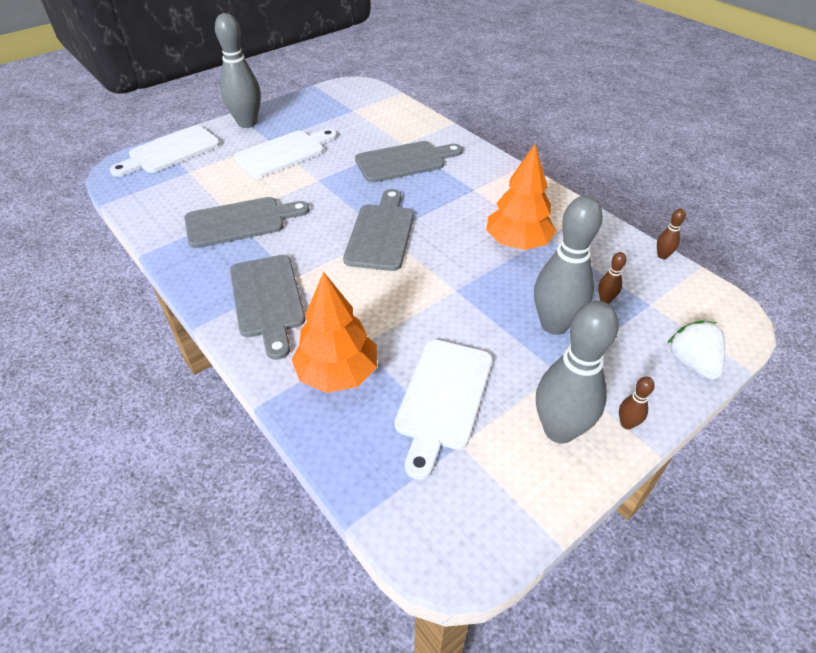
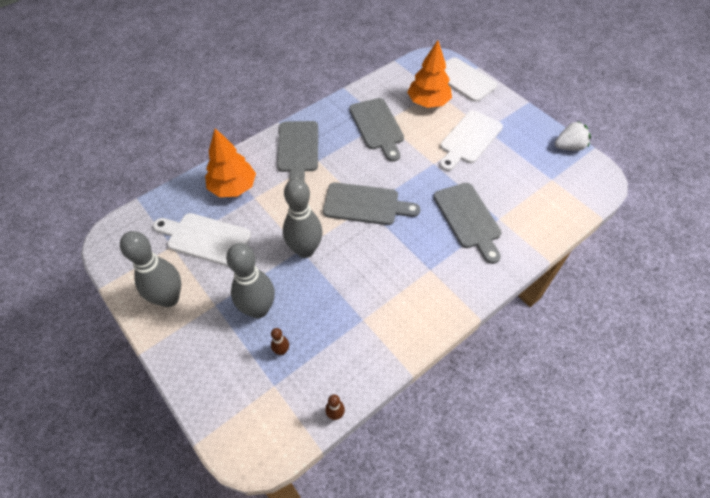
camera: 90 degrees right, 10 degrees up
(247, 123) = (511, 112): grey bowling pin -> grey bowling pin (305, 250)
(268, 300) = (298, 149): grey cutting board -> grey cutting board turned 75 degrees counterclockwise
(284, 153) = (469, 139): white cutting board -> white cutting board turned 75 degrees clockwise
(517, 243) = (354, 296): orange tree -> orange tree (428, 102)
(627, 424) = (165, 339): brown bowling pin -> none
(692, 362) = (208, 399): white strawberry -> white strawberry (568, 147)

